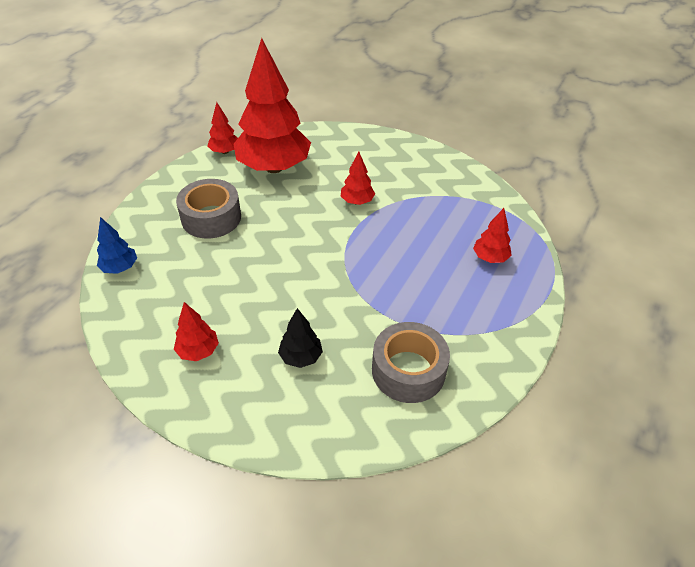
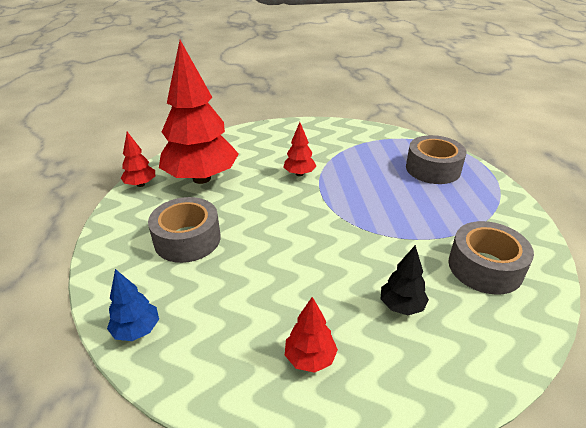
camera: 35 degrees left, 10 degrees down
(490, 258) = (433, 169): red tree -> grey tape

